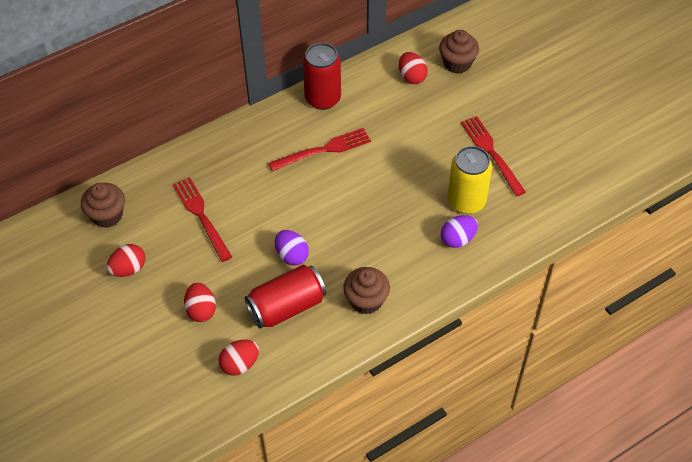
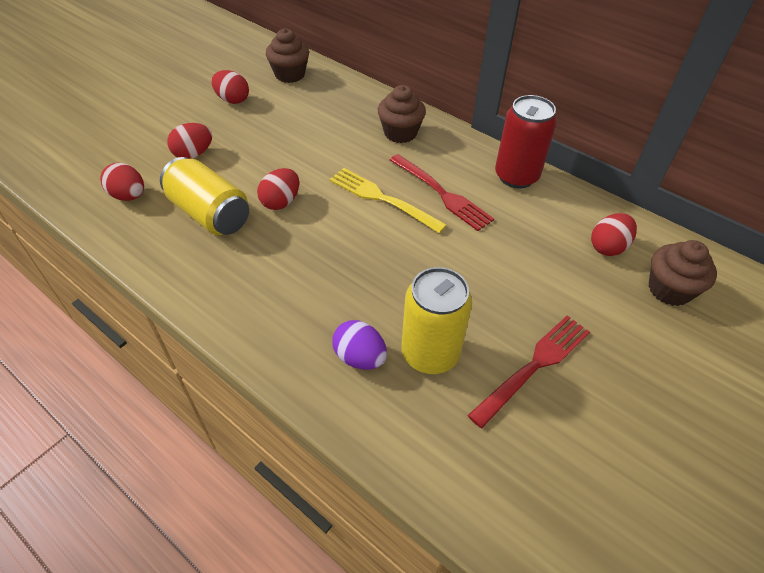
camera: 70 degrees right, 5 degrees down
(201, 216) = (310, 127): red fork -> none
(286, 306) = (210, 214): red can -> yellow can
(292, 255) = (281, 202): purple egg -> red egg
(314, 189) = (382, 199): none -> yellow fork
(366, 300) = (232, 281): brown cupcake -> brown cupcake (400, 133)

